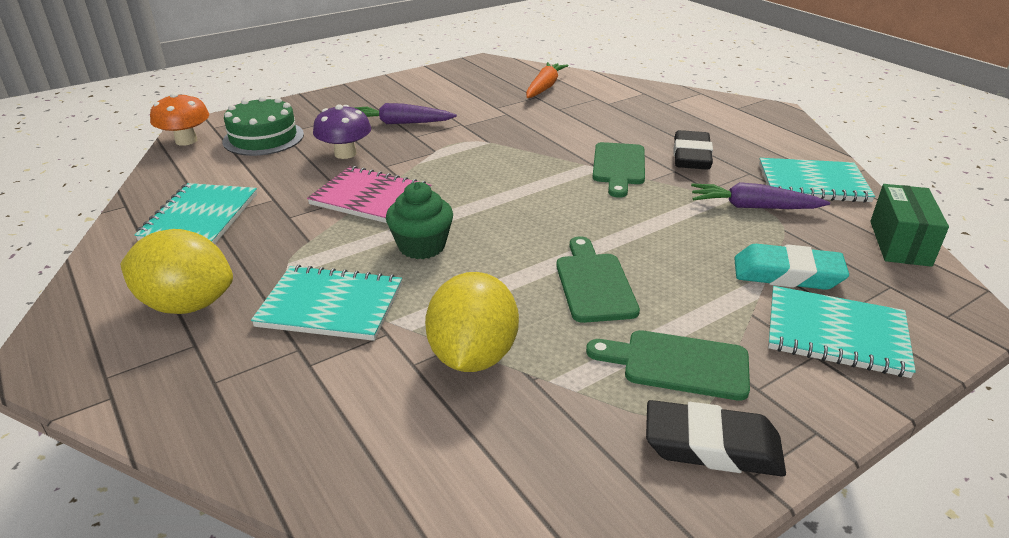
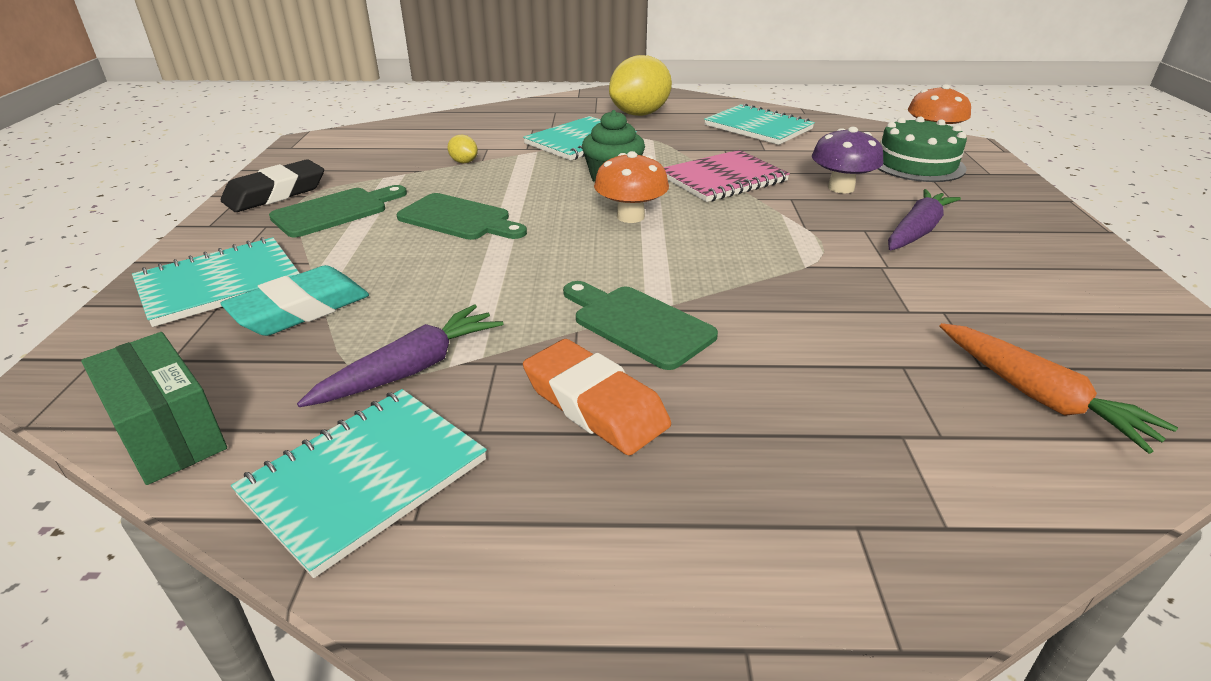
camera: 125 degrees right, 0 degrees up
(473, 356) = (464, 162): yellow lemon -> yellow lemon, size x0.42
(491, 212) = (630, 216): none -> orange mushroom
(691, 156) = (595, 404): black eraser -> orange eraser

